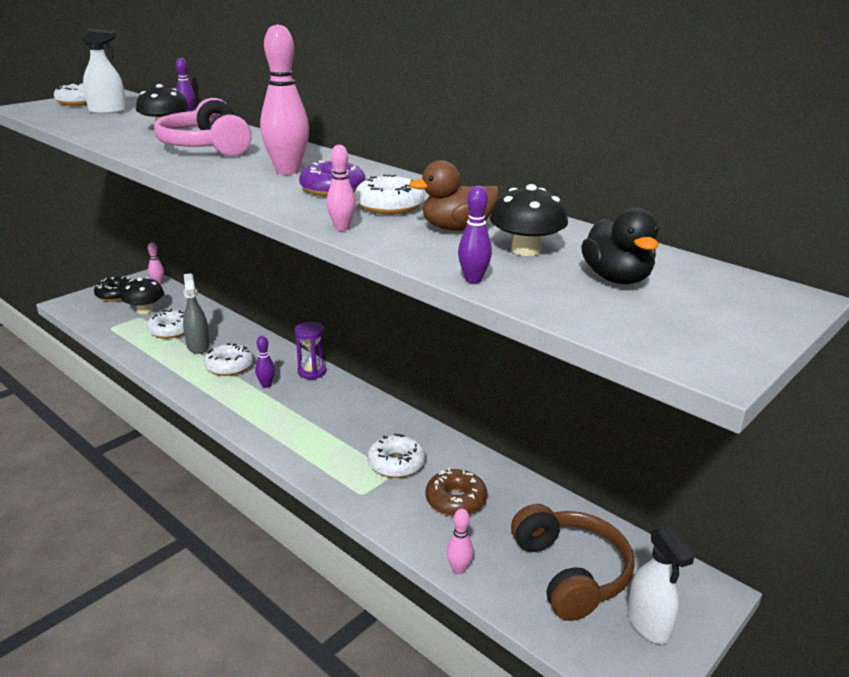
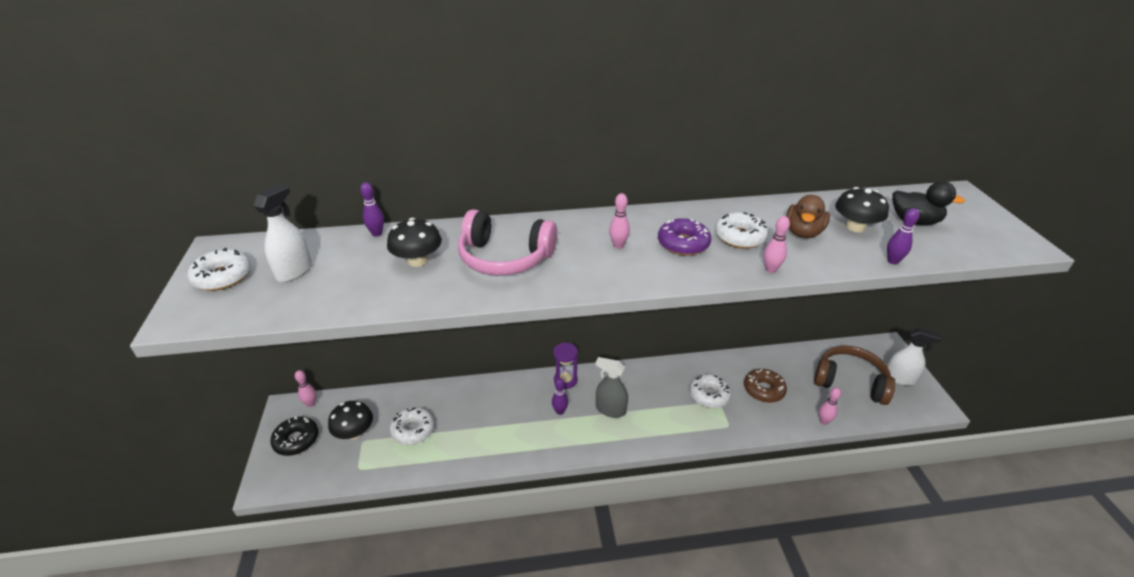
camera: 50 degrees left, 10 degrees up
(198, 346) = (459, 424): grey spray bottle -> grey spray bottle (610, 409)
(229, 366) = (511, 419): white donut -> none
(287, 171) = (618, 245): pink bowling pin -> pink bowling pin, size x0.50

